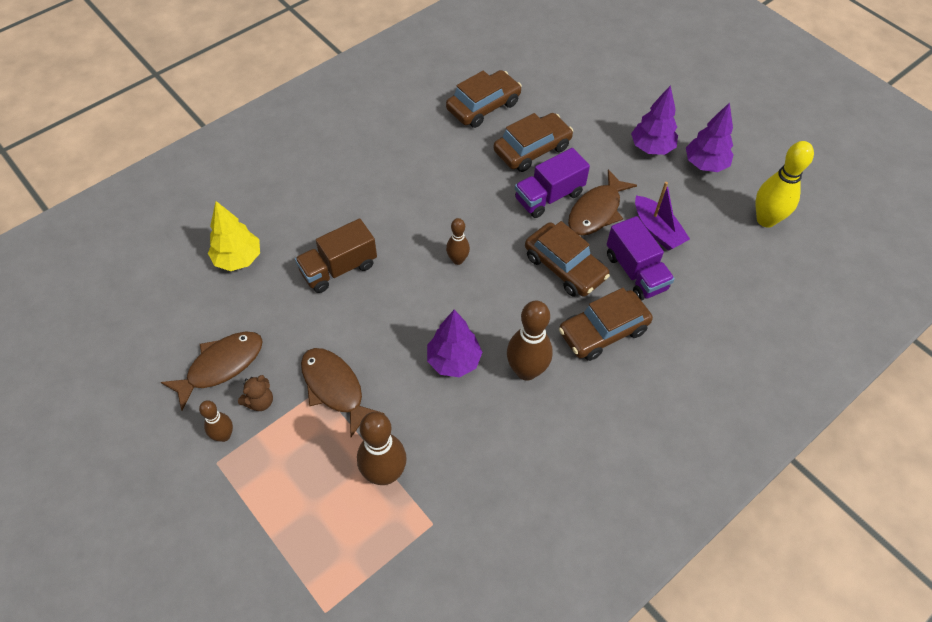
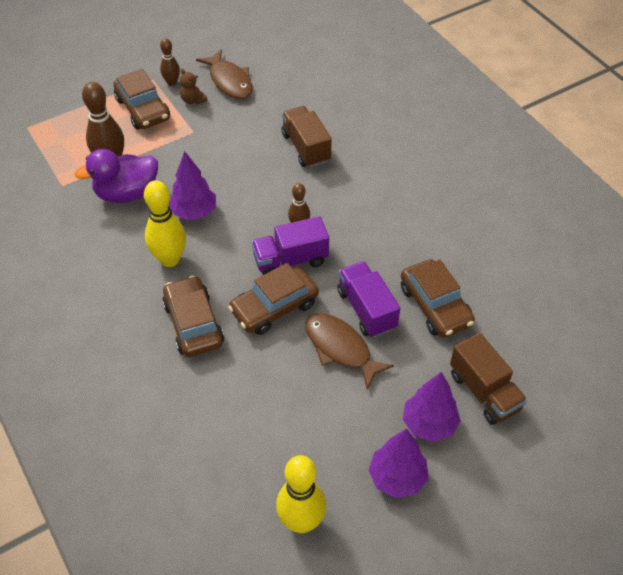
camera: 100 degrees right, 5 degrees down
(238, 259) = (327, 90): yellow tree -> none
(335, 388) = (191, 140): brown fish -> none
(435, 440) = (127, 193): none -> purple duck
(483, 106) = (503, 272): brown car -> brown car (143, 109)
(526, 371) = (170, 259): brown bowling pin -> yellow bowling pin
(610, 116) = (484, 392): none -> brown truck
(635, 272) = (255, 366): purple truck -> purple truck (290, 260)
(657, 230) = (305, 400): purple boat -> none

